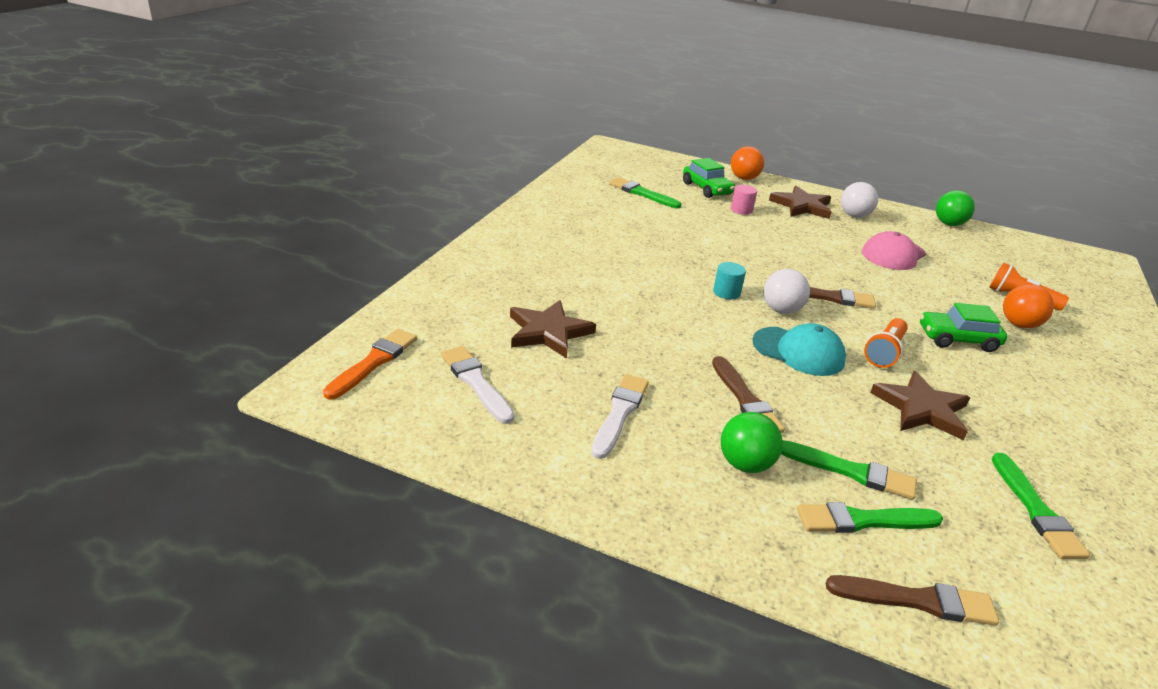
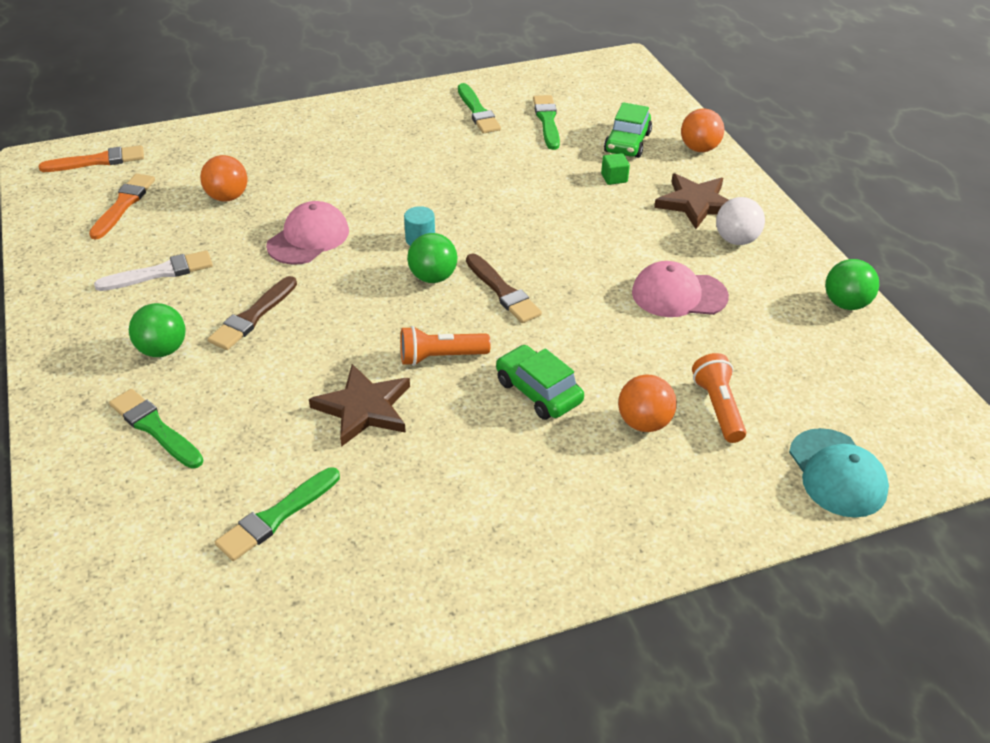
camera: 50 degrees right, 10 degrees up
(476, 382) = (123, 205): white brush -> orange brush
(548, 332) = (227, 197): brown star -> orange ball
(663, 328) = (308, 238): none -> pink cap
(741, 210) = (614, 178): pink cylinder -> green cube
(781, 310) = (433, 277): white ball -> green ball
(798, 351) = (369, 313): turquoise cap -> turquoise cap (837, 473)
(850, 471) = (214, 401): green brush -> green brush (477, 111)
(917, 600) = (85, 482): brown brush -> none

